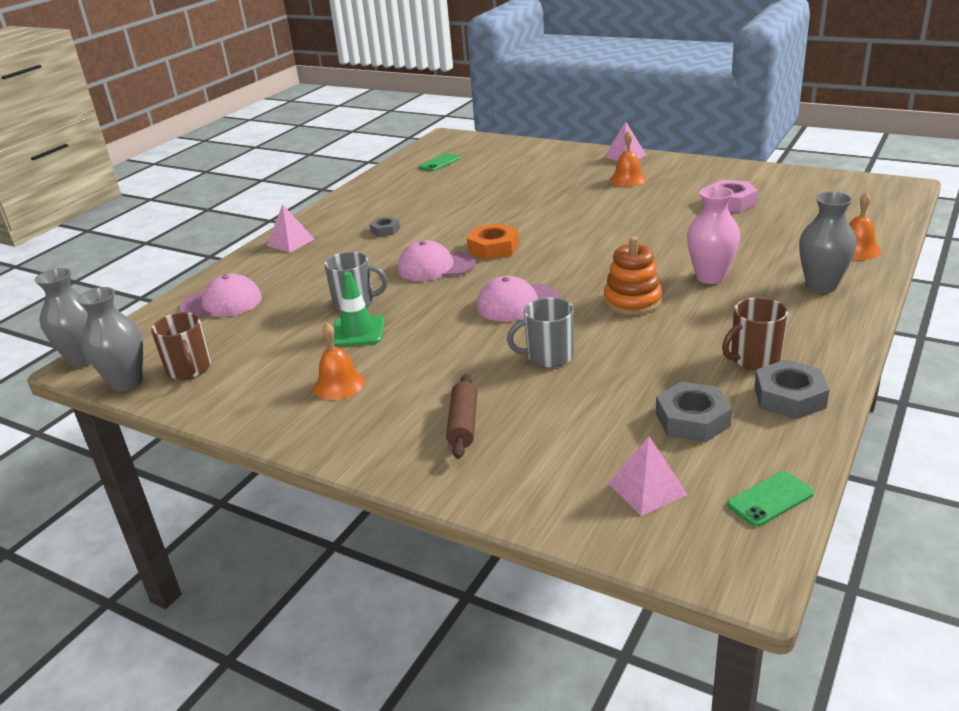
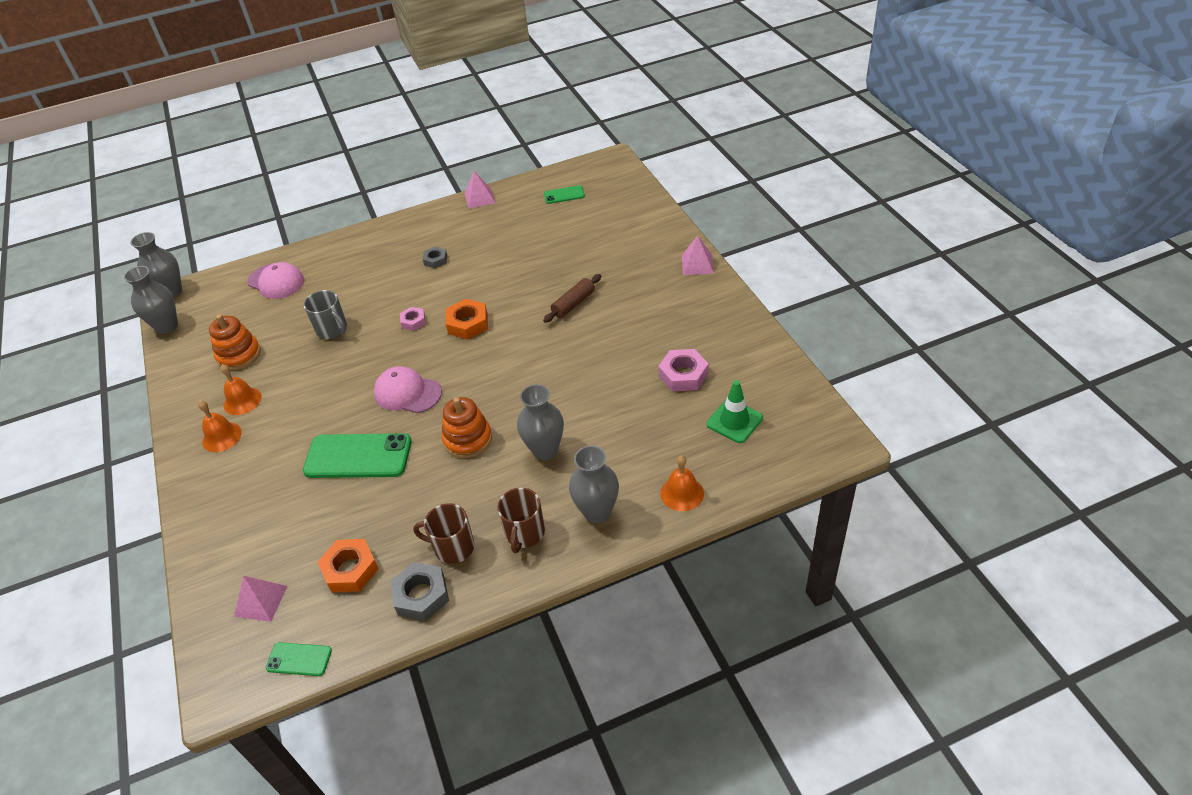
camera: 40 degrees right, 15 degrees up
(189, 369) = (200, 335): brown mug -> brown mug (524, 533)
(271, 360) = (239, 355): none -> orange stacking toy
(290, 242) = (374, 239): pink pyramid -> pink pyramid (479, 198)
(357, 331) = (302, 359): green traffic cone -> green traffic cone (734, 421)
(435, 266) = (413, 321): pink cap -> pink nut
(463, 424) = (252, 480): brown rolling pin -> brown rolling pin (573, 304)
(548, 356) = (358, 456): grey mug -> green phone
(628, 179) = (656, 297): orange bell -> orange bell (221, 437)
(692, 420) = (350, 569): grey nut -> orange nut
(710, 277) = (545, 450): pink vase -> grey vase

